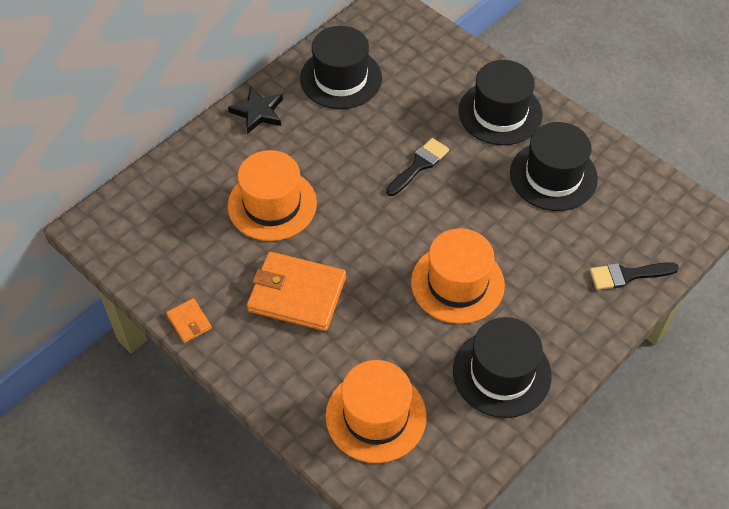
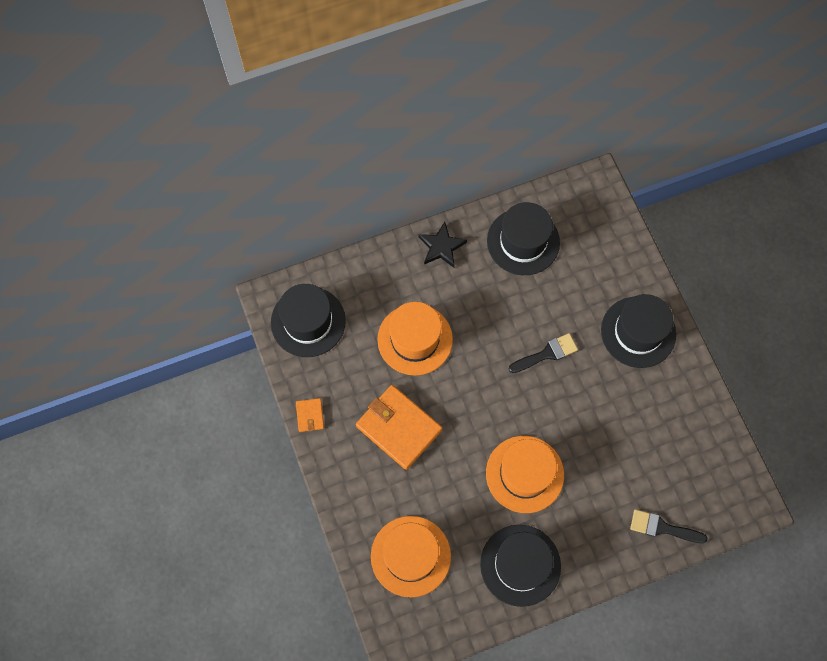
camera: 25 degrees right, 15 degrees up
(553, 176) = (651, 411): black hat -> black hat (308, 321)

